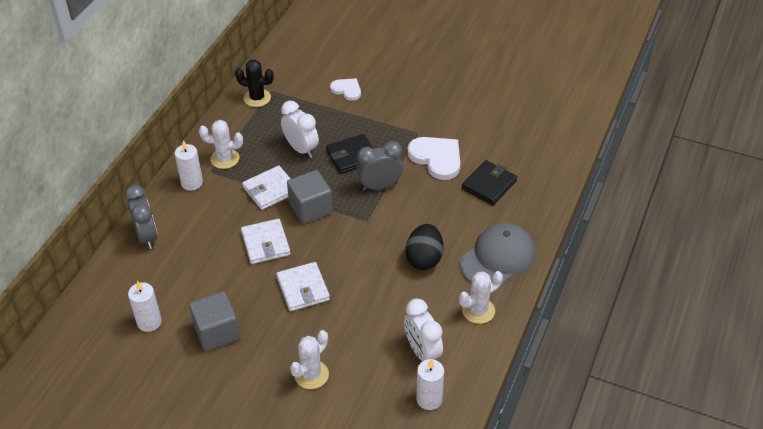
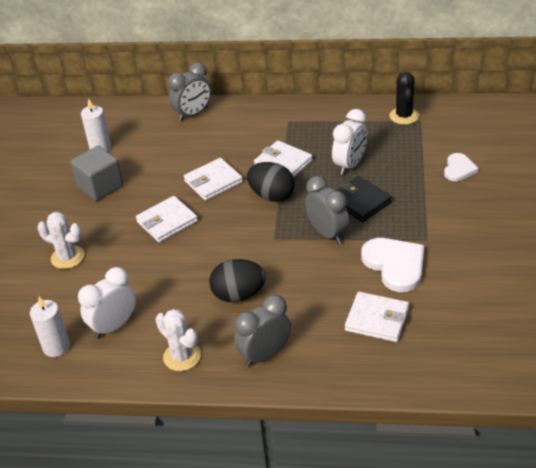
camera: 75 degrees right, 5 degrees down
(192, 183) = (268, 116): white candle -> none
(225, 159) = (309, 124): white cactus -> none
(310, 208) = (272, 196): grey cube -> black egg
(436, 158) = (395, 265): white heart -> white heart turned 60 degrees counterclockwise
(489, 185) = (377, 319): black wallet -> white wallet
(497, 258) = (265, 355): grey cap -> grey clock

